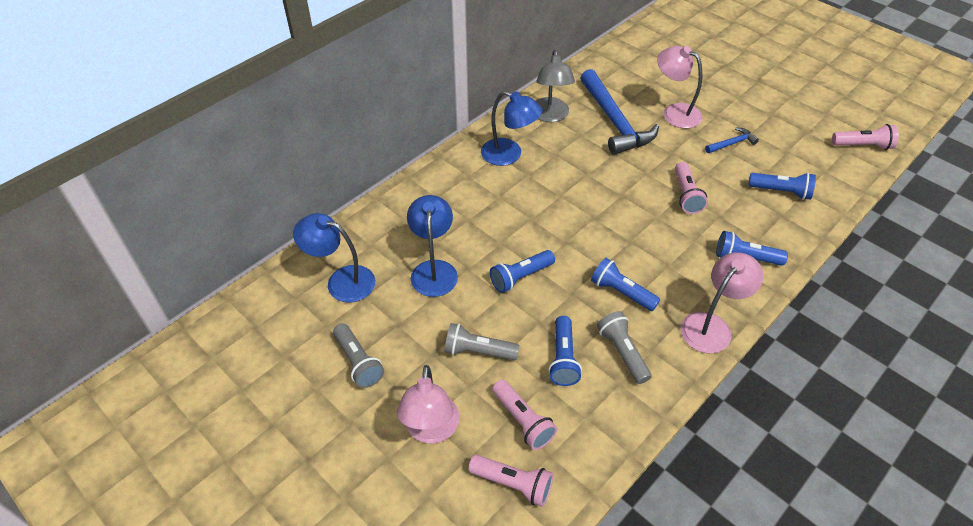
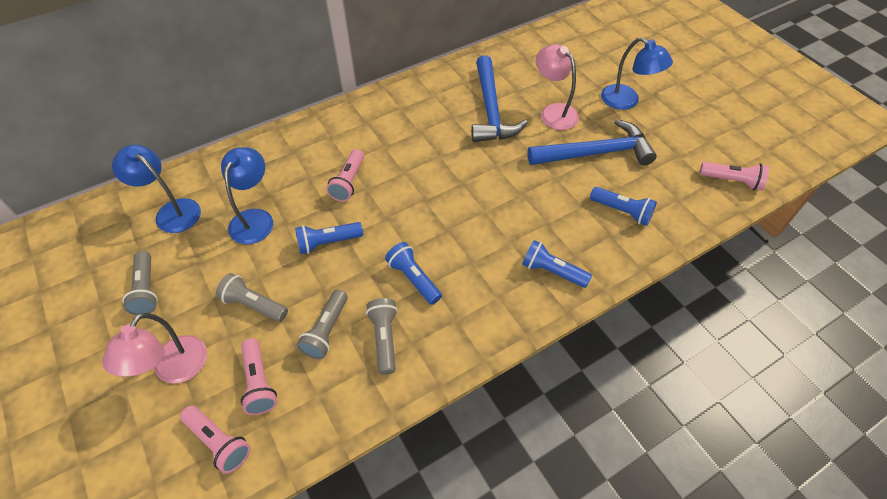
camera: 15 degrees right, 5 degrees up
(509, 155) = (377, 124): blue lamp -> blue lamp (626, 101)
(550, 116) = (433, 94): grey lamp -> none
(563, 358) = (326, 331): blue flashlight -> grey flashlight
(686, 195) = (524, 196): pink flashlight -> pink flashlight (348, 182)
(711, 325) = (484, 332): pink lamp -> none
(732, 143) = (595, 153): blue hammer -> blue hammer, size x2.22

